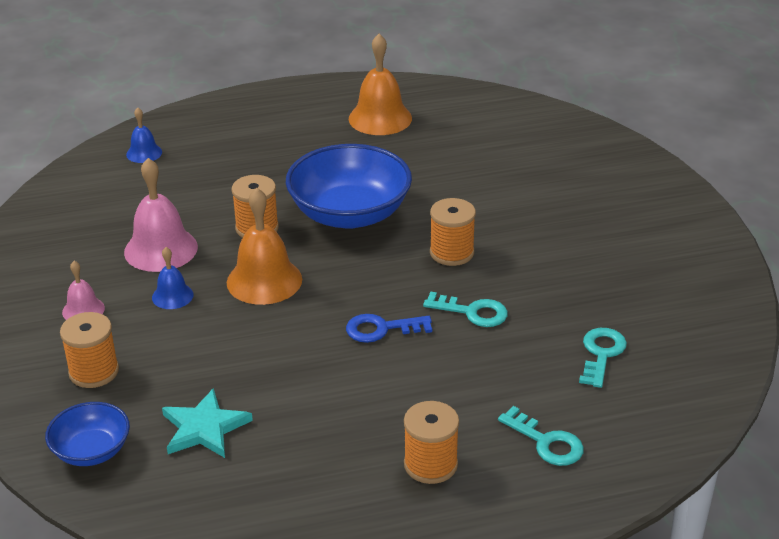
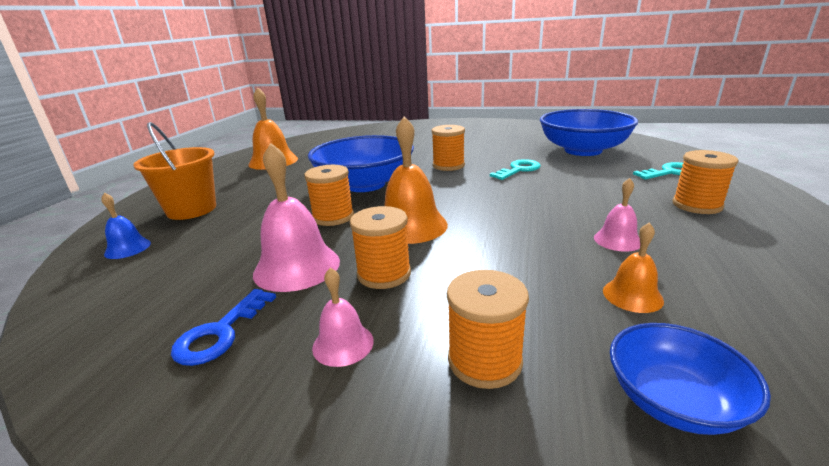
camera: 60 degrees left, 10 degrees down
(172, 296) = (384, 274): blue bell -> orange spool
(204, 428) = (632, 295): turquoise star -> orange bell
(225, 140) = (191, 209): none -> orange bucket
(303, 412) = (617, 240): none -> pink bell
(382, 329) = (517, 195): blue key -> blue key (221, 333)
(601, 354) = (583, 150): turquoise key -> blue bowl

